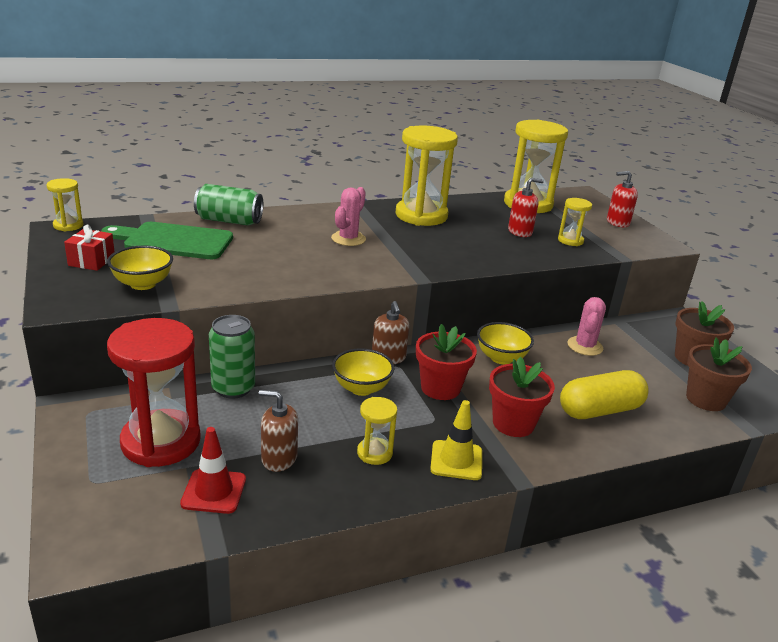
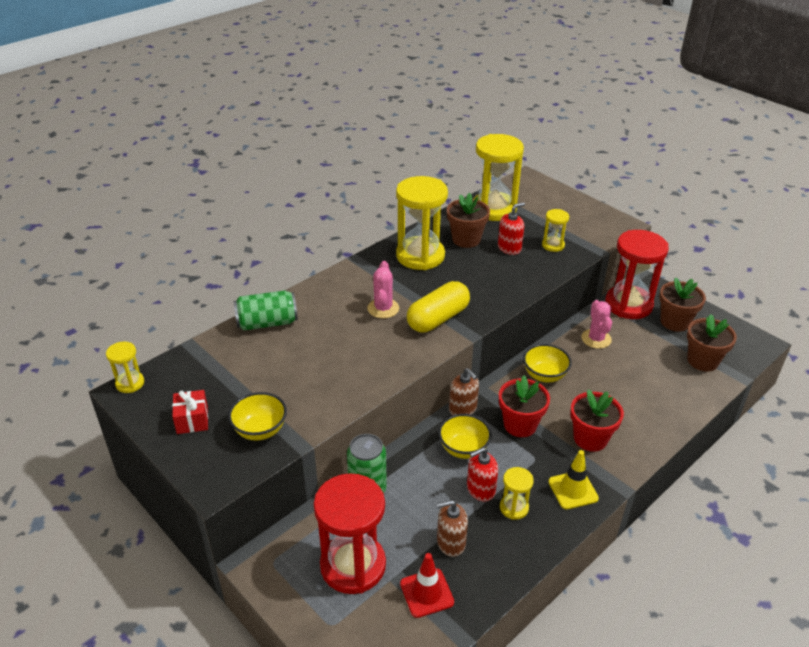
camera: 20 degrees left, 10 degrees up
(174, 241) = (241, 367): green cutting board -> none
(479, 216) = (466, 239): none -> brown flower pot
(600, 410) = (640, 401): yellow capsule -> yellow capsule (438, 318)
(617, 222) = (574, 208): red soap dispenser -> red soap dispenser (480, 489)
(645, 330) = (628, 304): none -> red hourglass

